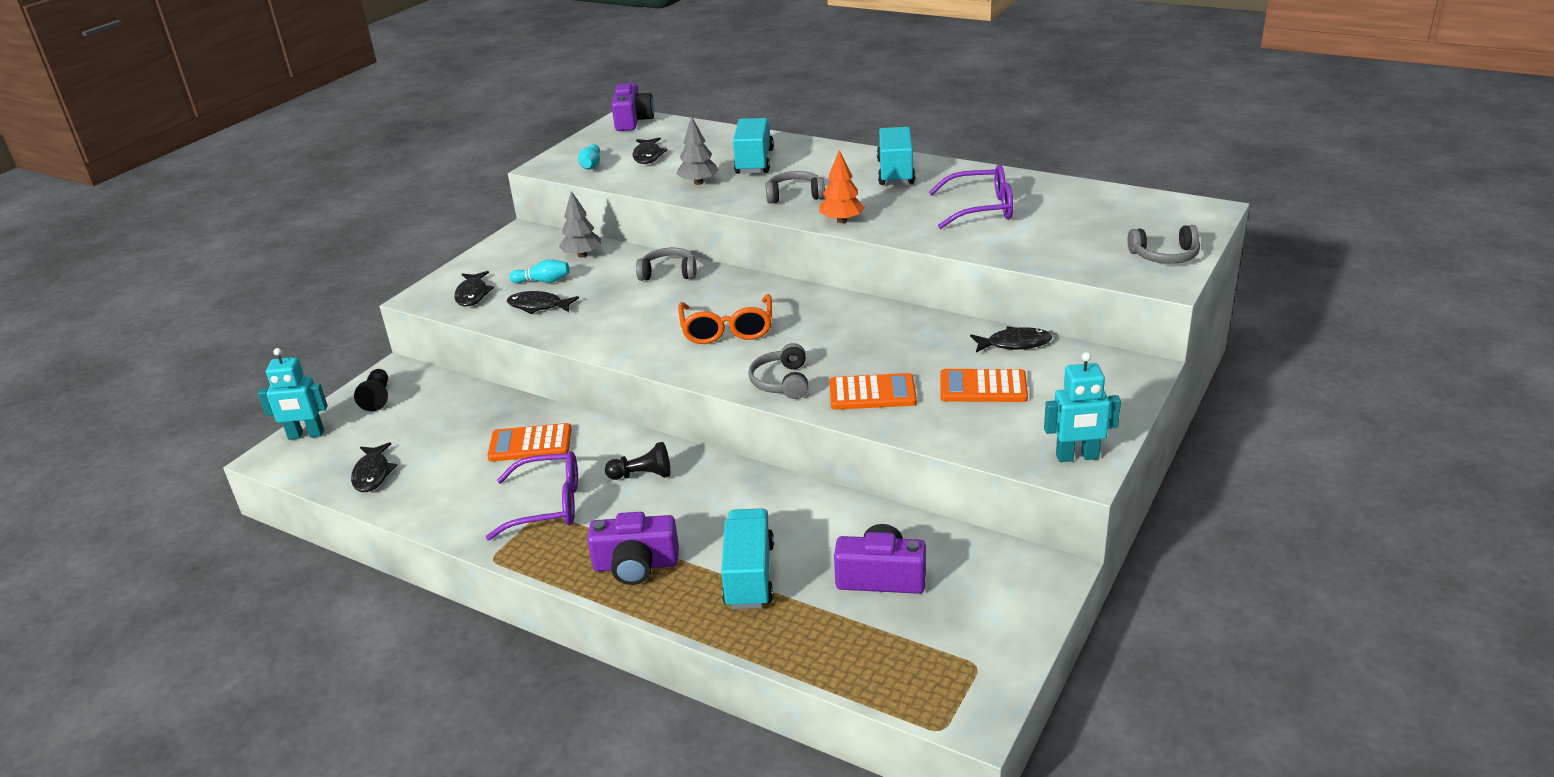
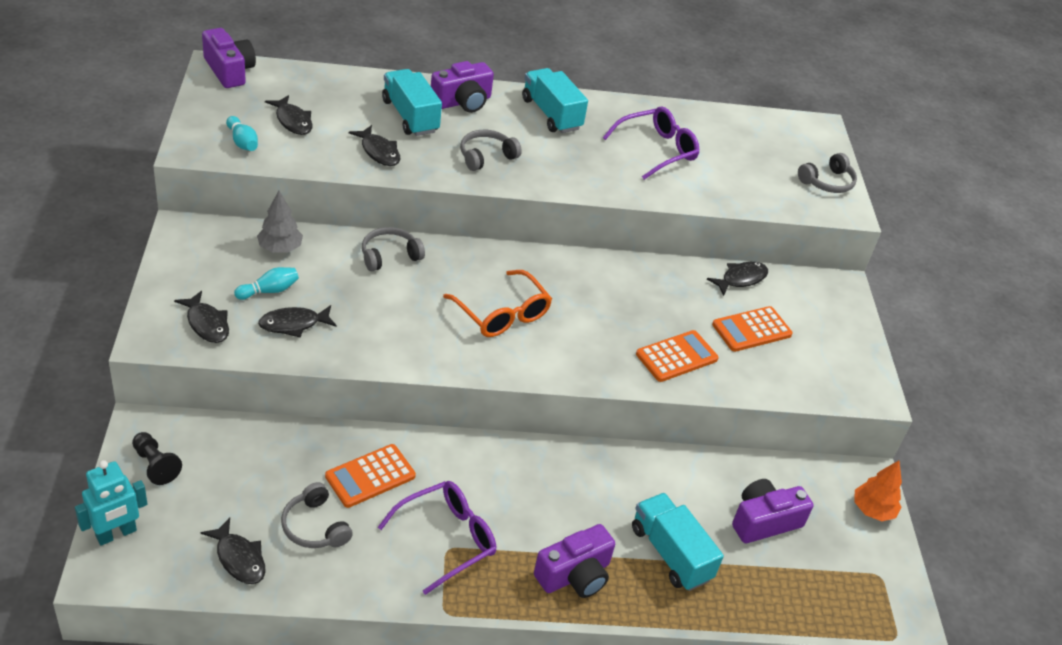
camera: 40 degrees left, 10 degrees up
(642, 475) = (503, 481): black pawn -> none
(698, 182) = (379, 152): grey tree -> black fish
(781, 382) = (596, 363): grey headphones -> grey headphones (314, 526)
(816, 156) = (462, 102): none -> purple camera
(842, 221) = (554, 182): orange tree -> orange tree (872, 510)
(1077, 457) = (862, 382): turquoise robot -> none

